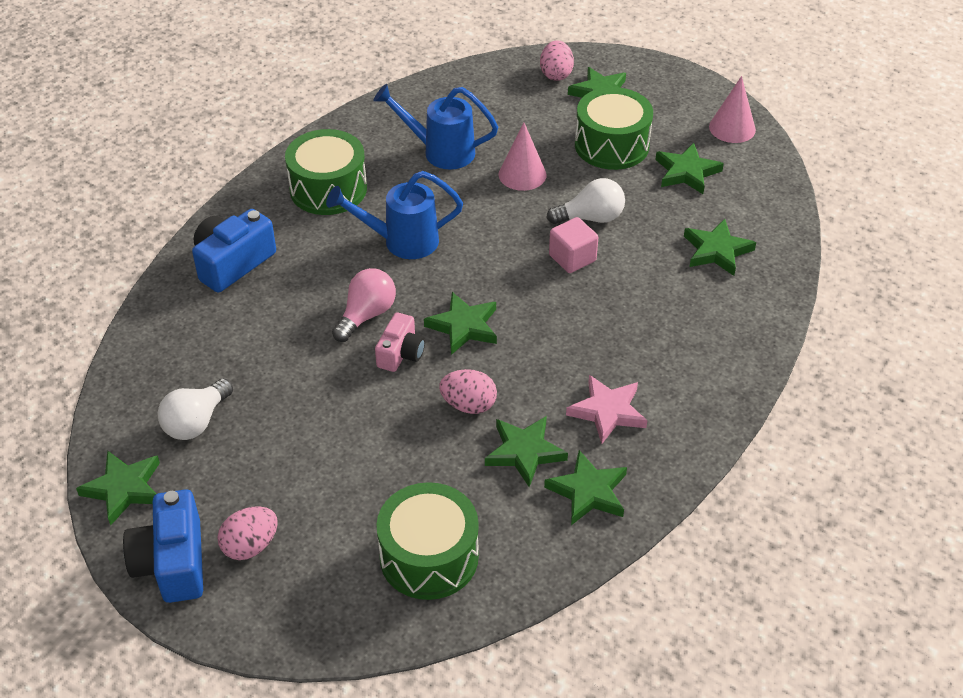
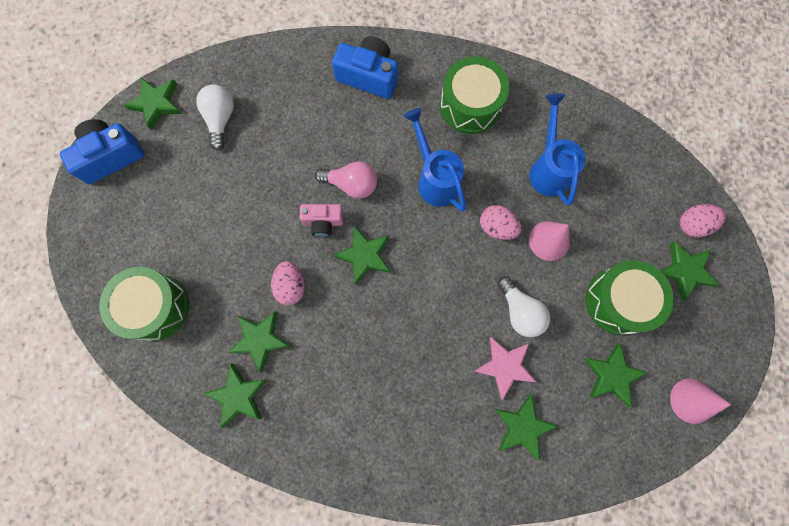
camera: 70 degrees right, 30 degrees up
(196, 422) = (220, 119): white light bulb -> white light bulb turned 75 degrees clockwise
(250, 546) = (134, 195): pink egg -> pink egg (497, 227)
(572, 258) = (467, 311): pink cube -> none
(607, 411) = (317, 387): pink star -> pink star (505, 366)

